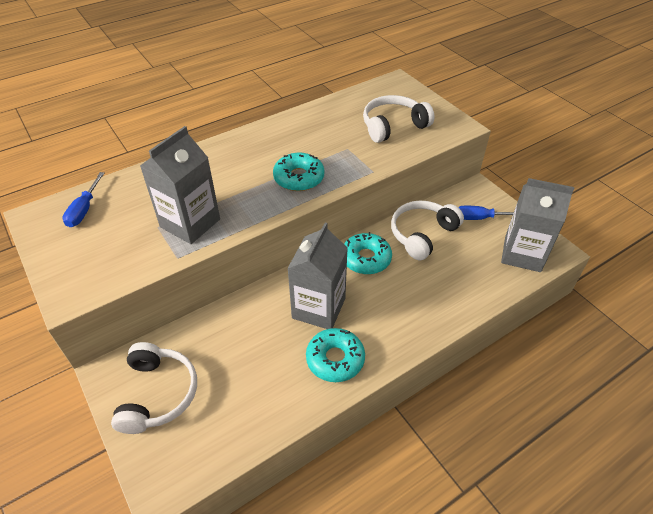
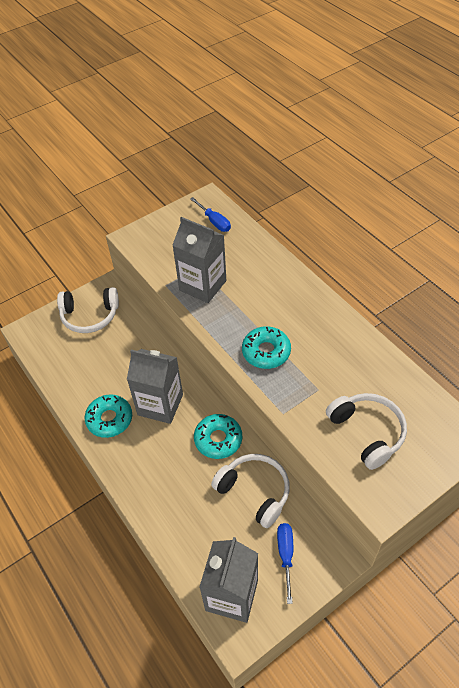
camera: 90 degrees right, 5 degrees up
(84, 210) = (214, 222): blue screwdriver -> blue screwdriver turned 135 degrees counterclockwise

